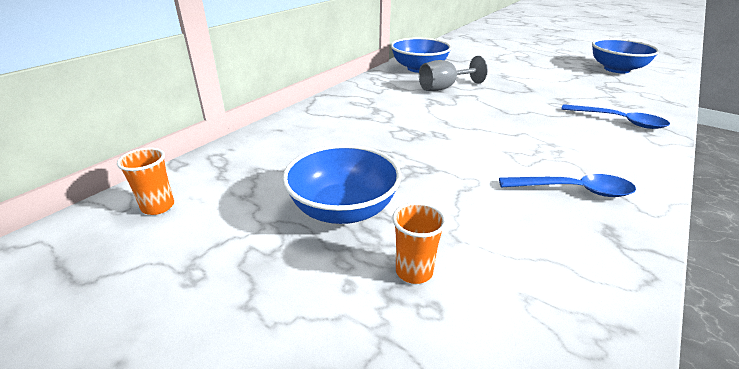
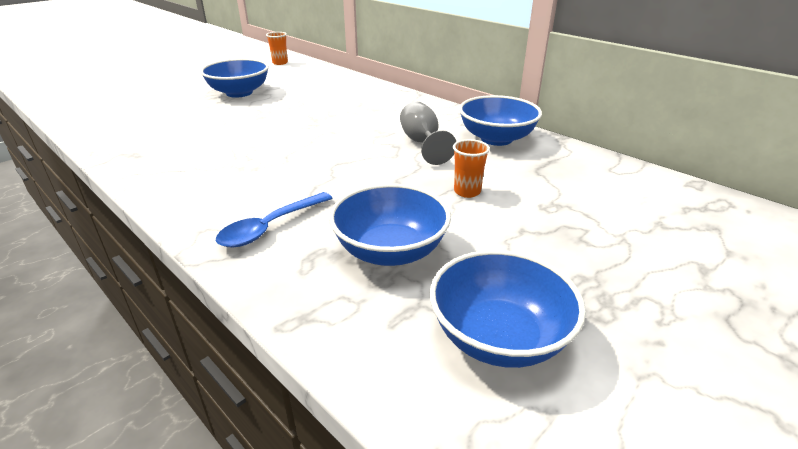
camera: 100 degrees right, 0 degrees up
(414, 271) = (175, 102): orange cup -> orange cup (467, 191)
(573, 190) = (183, 156): blue spoon -> none
(591, 88) = (390, 251): none -> blue bowl

